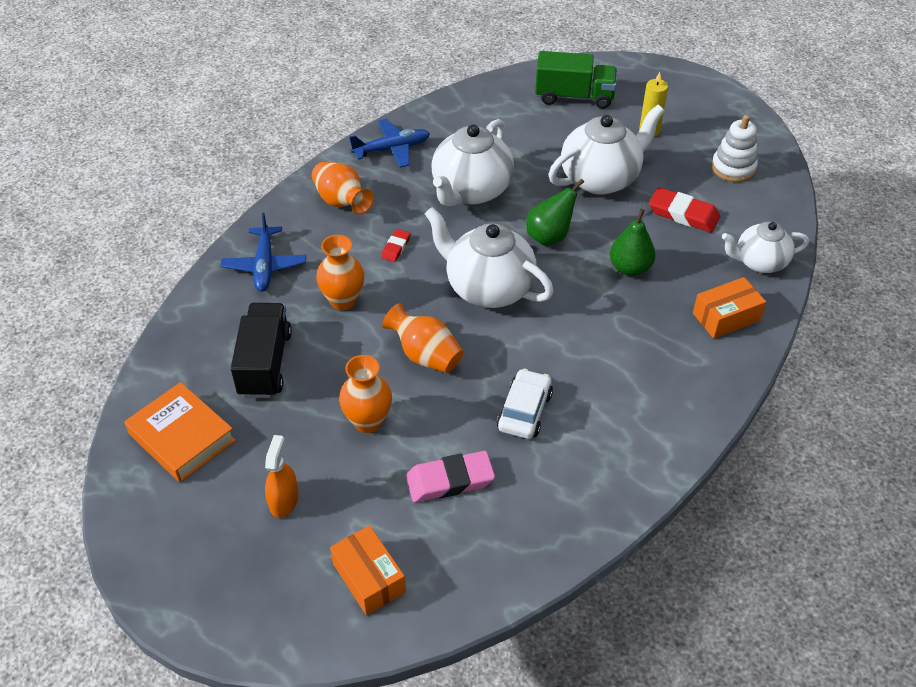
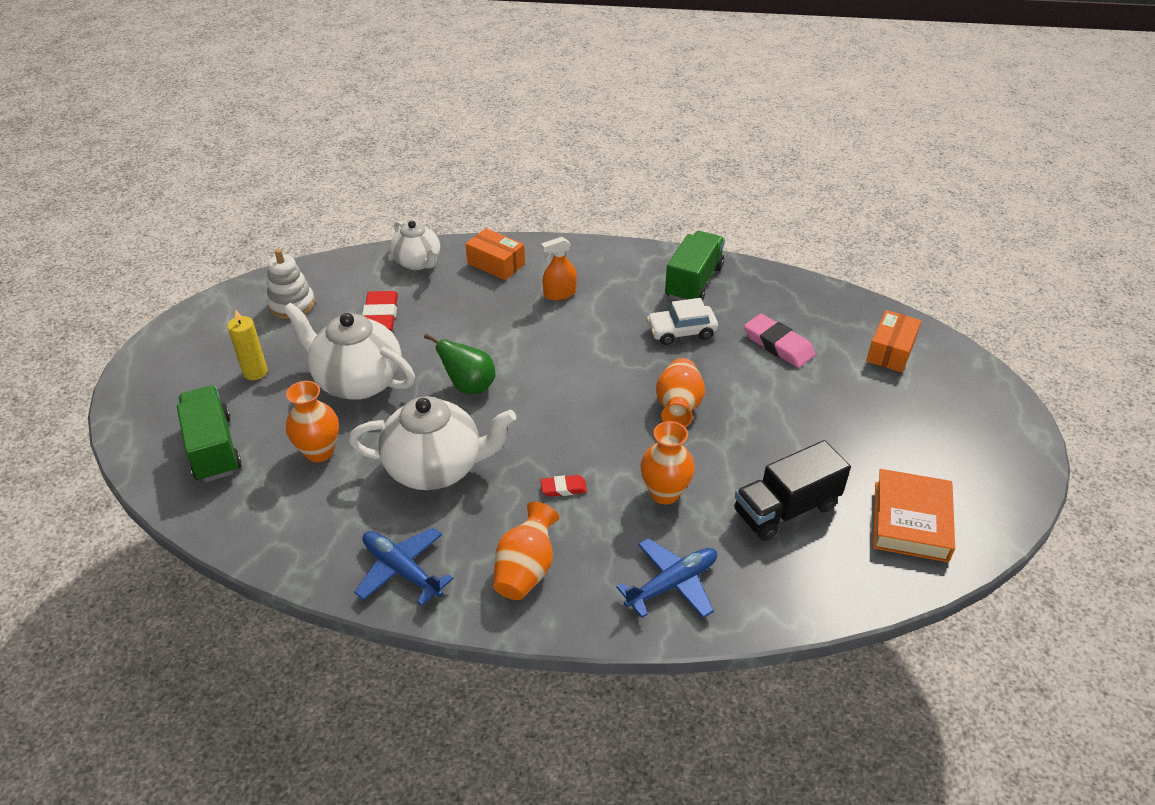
camera: 120 degrees left, 5 degrees down
(284, 500) = (889, 423): orange spray bottle -> orange spray bottle (559, 293)
(368, 421) = (774, 411): orange vase -> orange vase (319, 452)
(488, 288) = (567, 401): white teapot -> none
(599, 465) = (693, 282): none -> green truck
(630, 268) = (476, 326): green pear -> none

